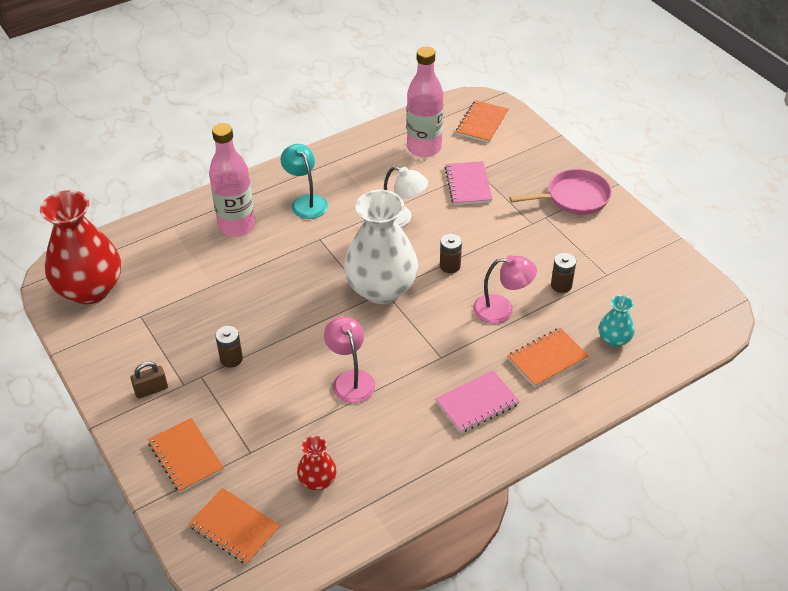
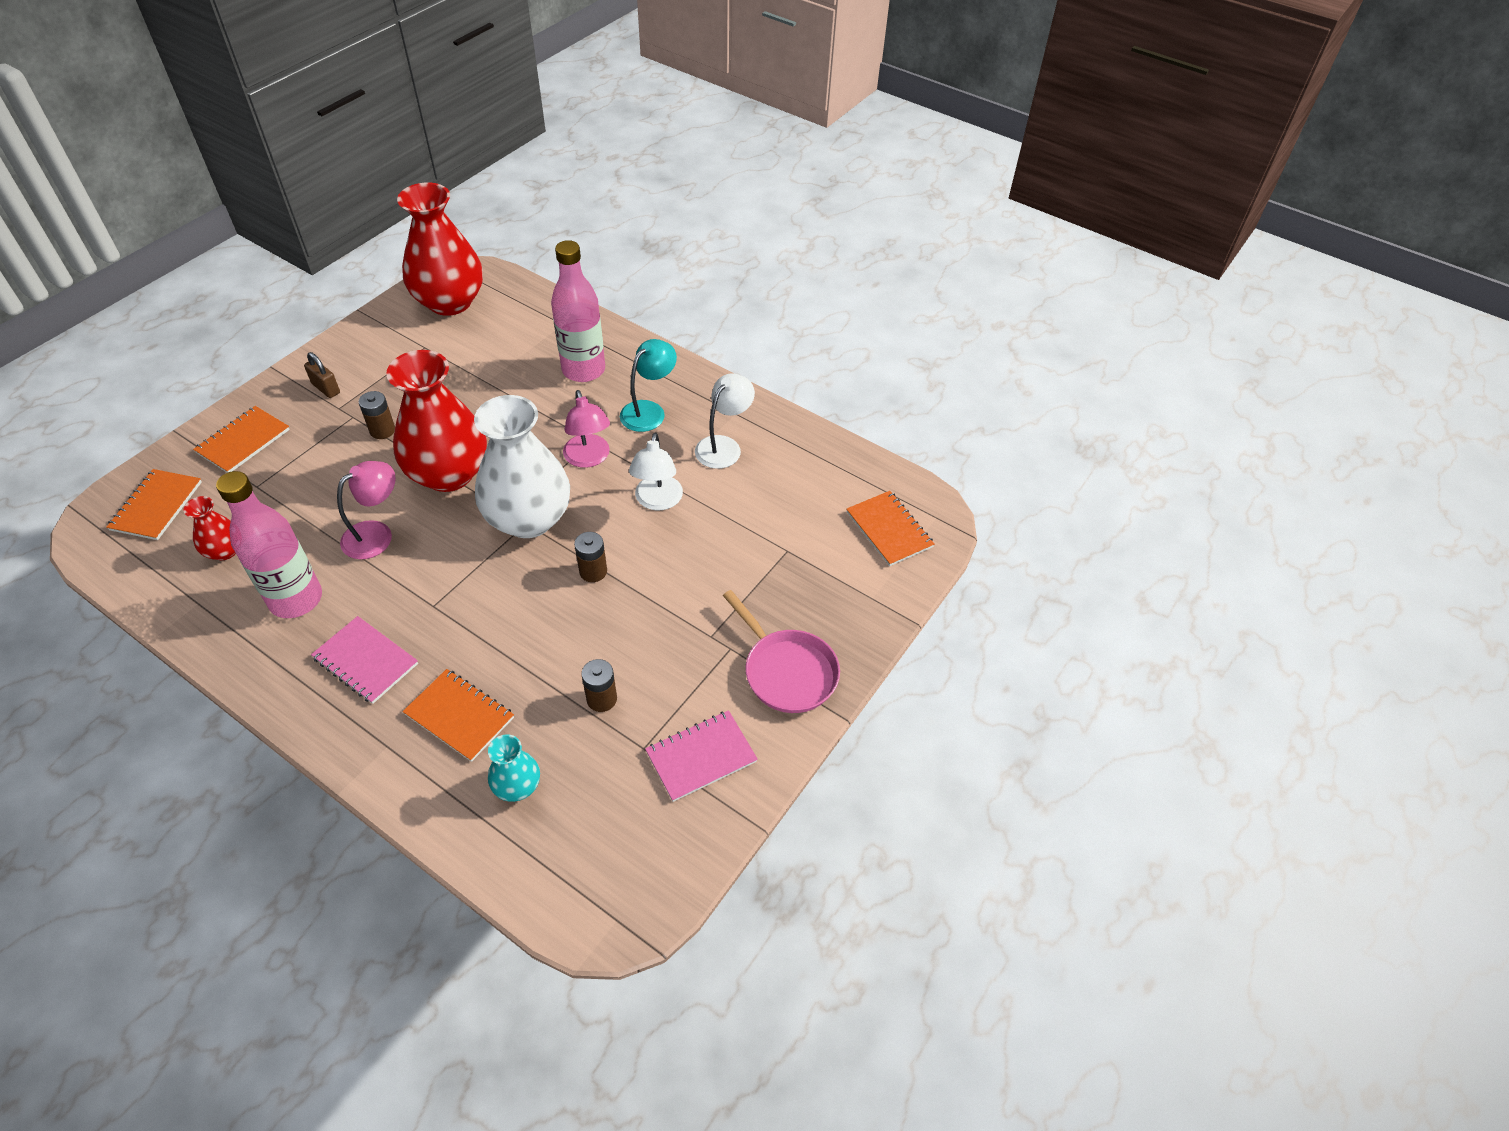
camera: 65 degrees right, 5 degrees up
(307, 325) = (449, 473): none -> red vase
(365, 174) = (724, 446): none -> white lamp
(424, 148) = (803, 485): pink bottle -> pink bottle (296, 599)
(468, 185) = (754, 548): pink notebook -> pink notebook (701, 757)
(482, 123) = (889, 530): orange notebook -> orange notebook turned 60 degrees clockwise
(501, 309) = (534, 644): pink lamp -> pink lamp (589, 458)

